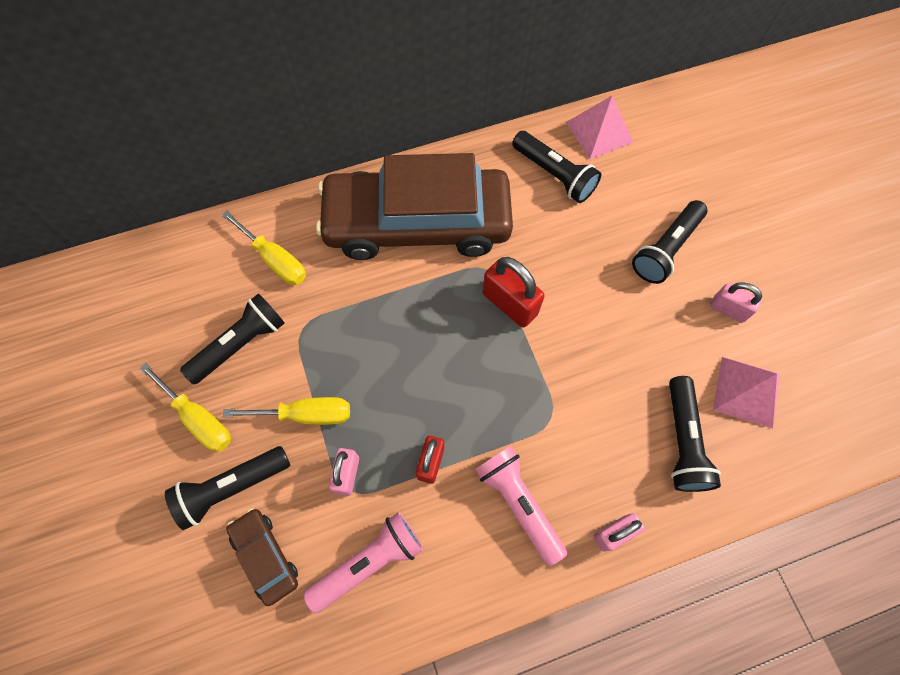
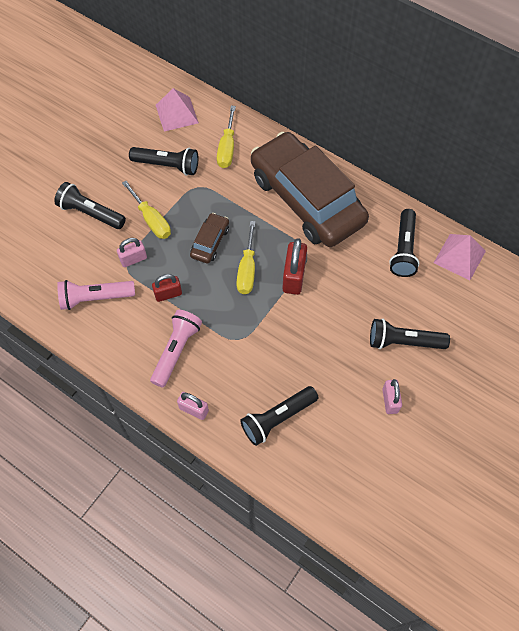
camera: 55 degrees right, 5 degrees down
(198, 418) = (115, 175): yellow screwdriver -> yellow screwdriver (247, 269)
(265, 556) = (67, 250): brown car -> brown car (210, 242)
(369, 562) = (95, 298): pink flashlight -> pink flashlight turned 150 degrees clockwise
(746, 391) = (339, 440): pink pyramid -> pink pyramid (177, 114)

